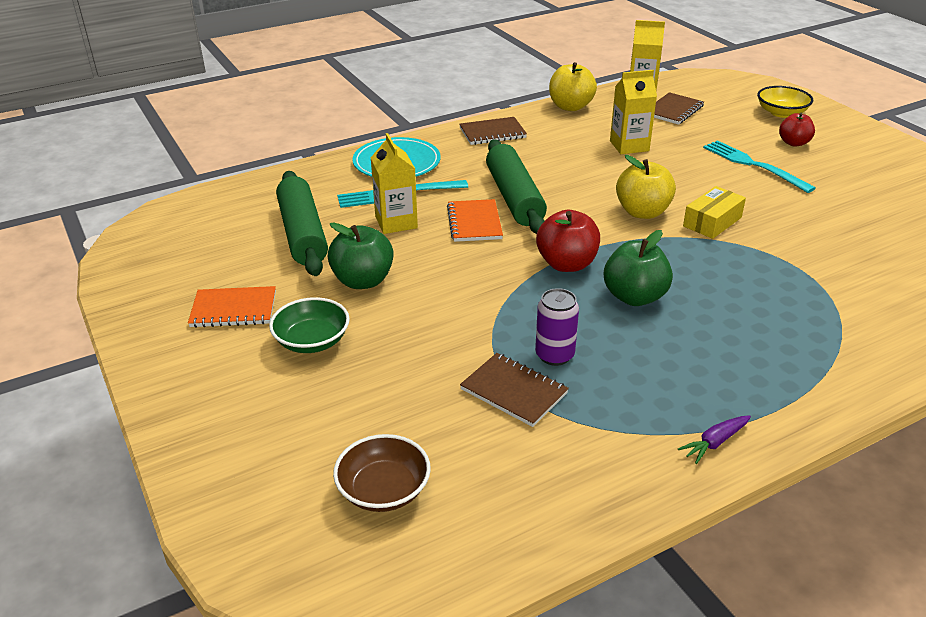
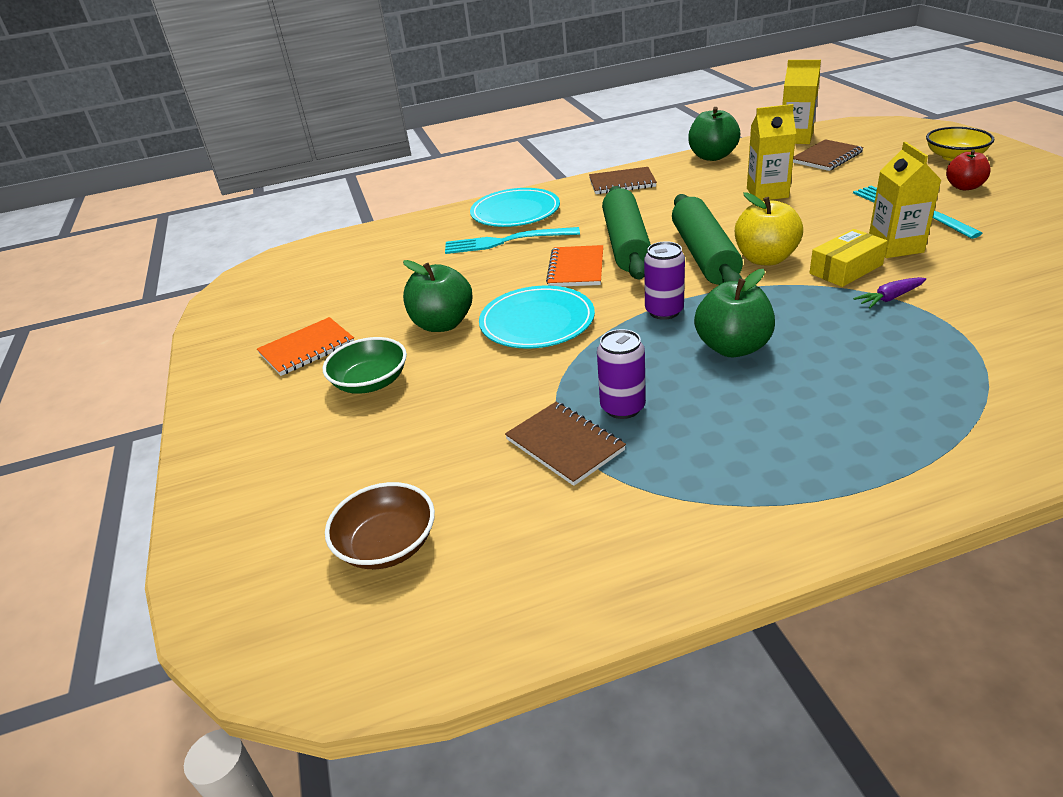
camera: 15 degrees right, 0 degrees up
(233, 309) = (307, 349): orange notebook -> orange notebook turned 45 degrees counterclockwise
(302, 234) = (400, 278): green rolling pin -> green rolling pin (704, 255)
(396, 222) = (495, 268): yellow carton -> yellow carton (895, 247)
(453, 276) = (537, 321): none -> turquoise plate
(566, 264) = (664, 311): red apple -> purple can
(570, 107) = (712, 157): yellow apple -> green apple
(714, 443) = (790, 519): purple carrot -> purple carrot (889, 298)

